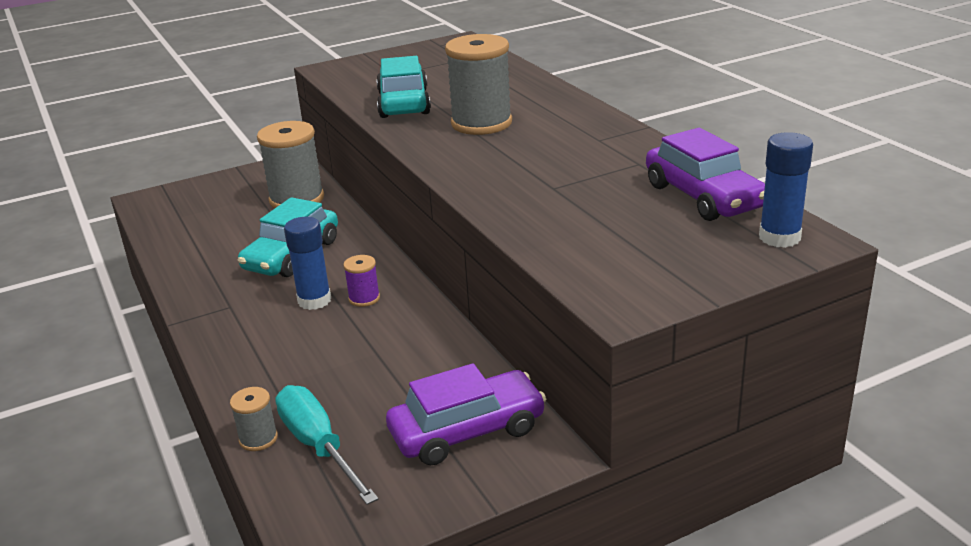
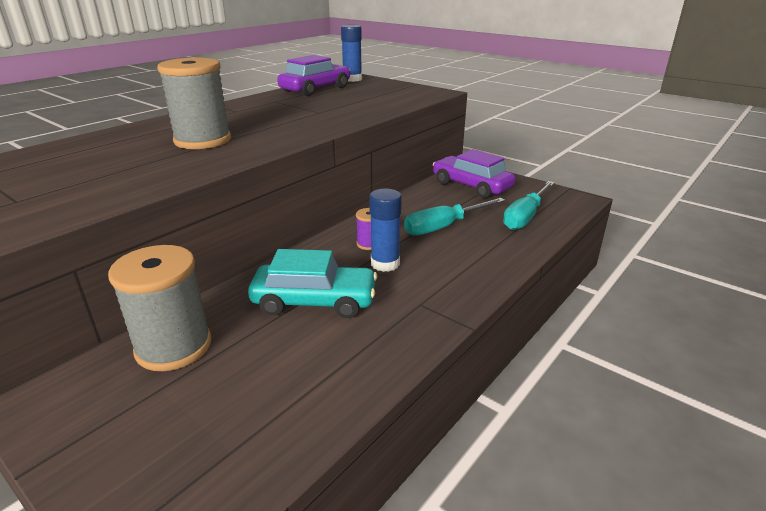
camera: 115 degrees left, 0 degrees up
(258, 439) = (542, 235): grey spool -> none
(356, 361) = (444, 227): none -> turquoise screwdriver
(403, 103) = (138, 175): turquoise car -> none

